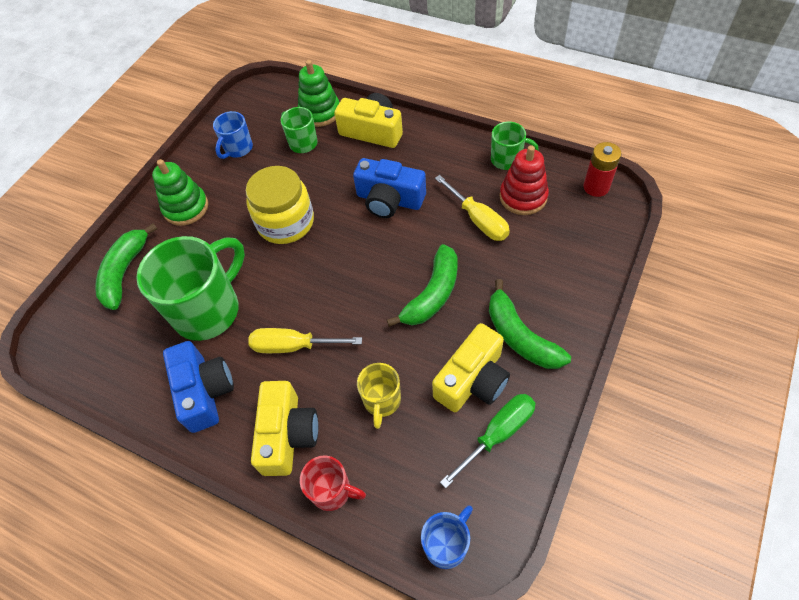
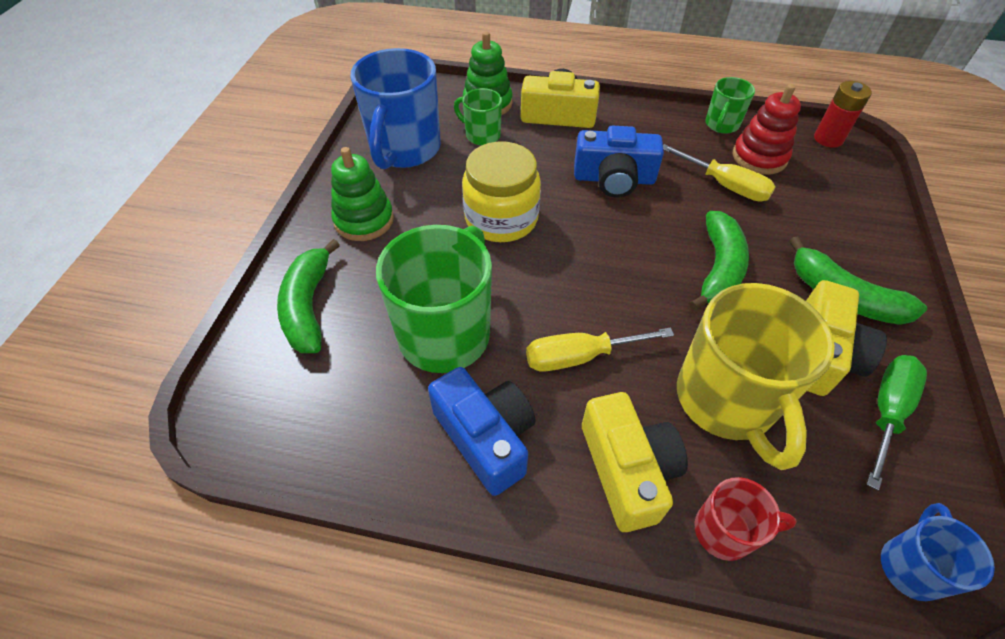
camera: 20 degrees left, 5 degrees down
(238, 149) = (404, 150): blue mug -> blue mug, size x1.98
(382, 401) = (726, 401): yellow mug -> yellow mug, size x1.98
(507, 160) = (721, 125): green mug -> green mug turned 120 degrees clockwise

